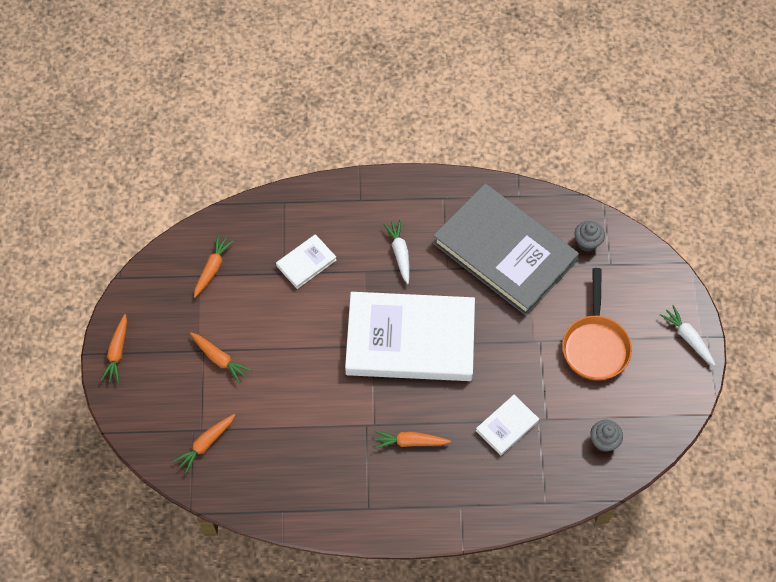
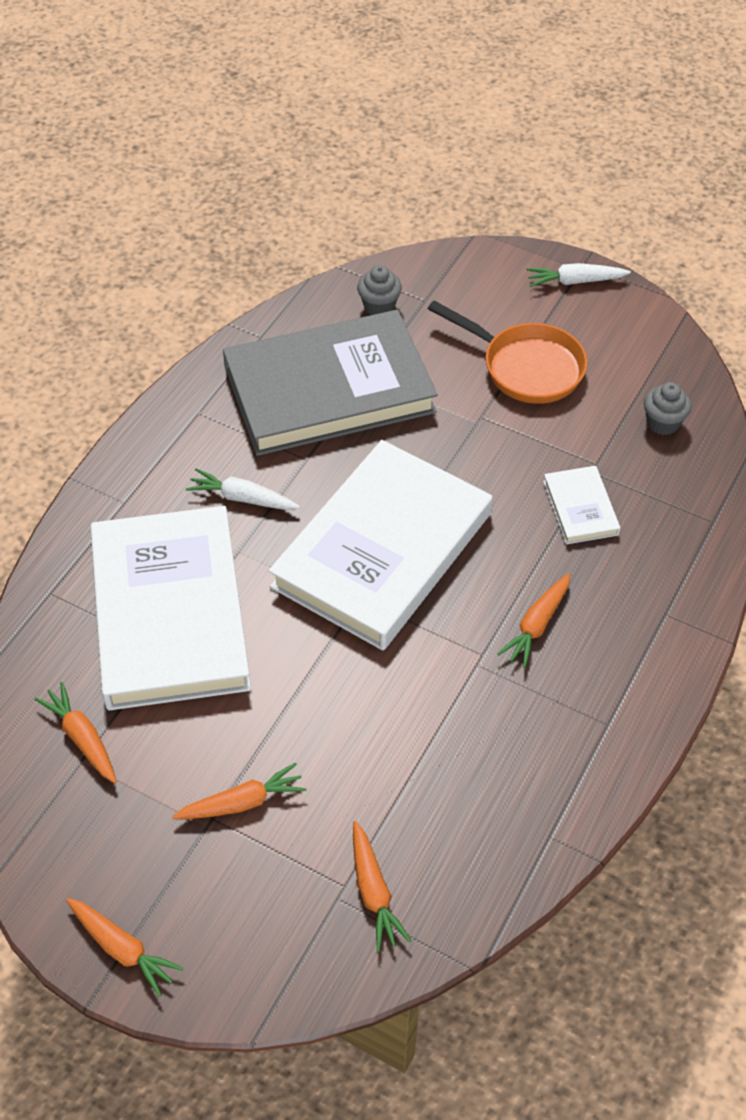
camera: 60 degrees left, 10 degrees down
(306, 263) = (170, 613): white book -> white book, size x2.40

